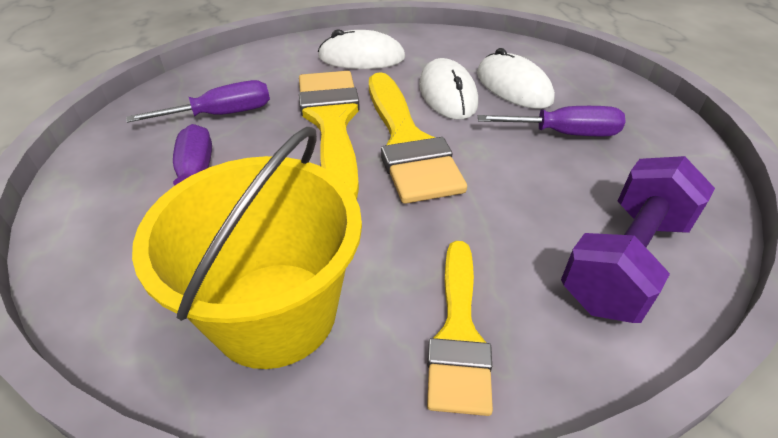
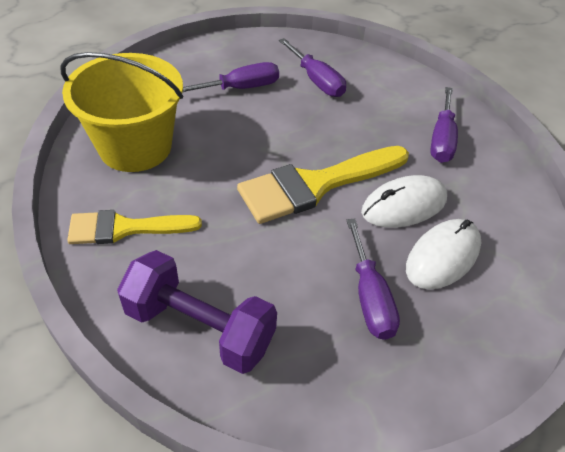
camera: 75 degrees right, 5 degrees up
(332, 123) = (327, 138): yellow brush -> none
(361, 58) = (441, 139): white mouse -> purple screwdriver

